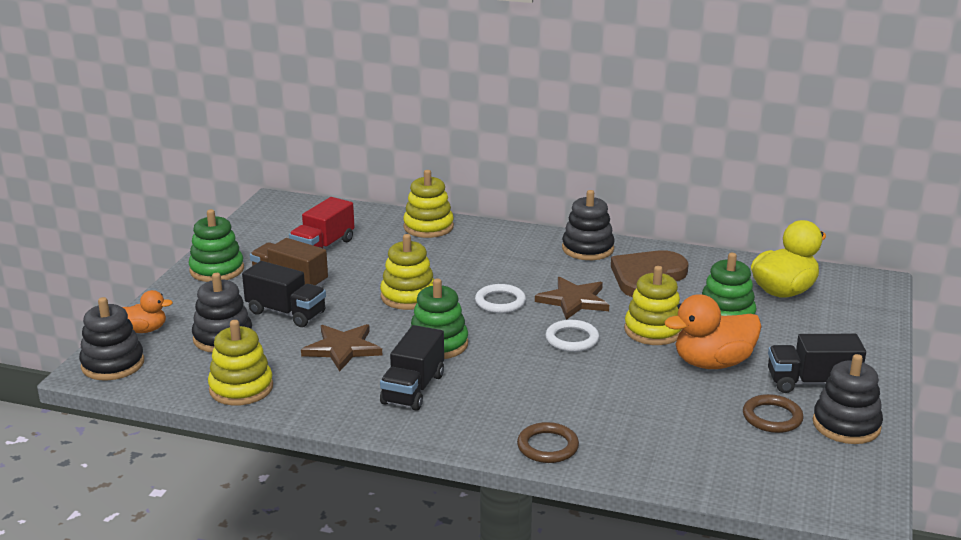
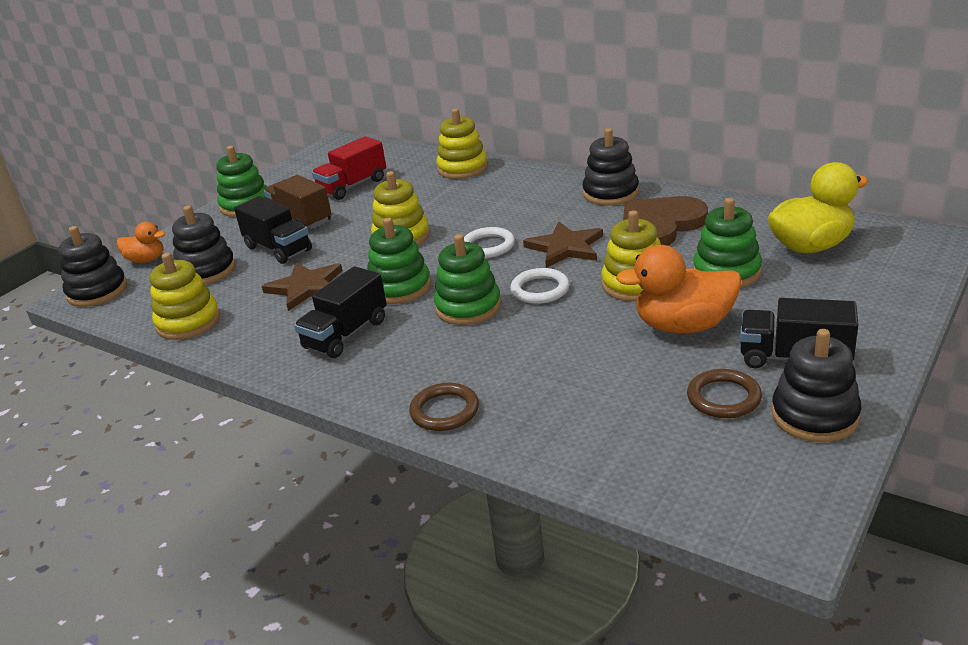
camera: 20 degrees right, 5 degrees up
(515, 358) = (468, 307): none -> green stacking toy

